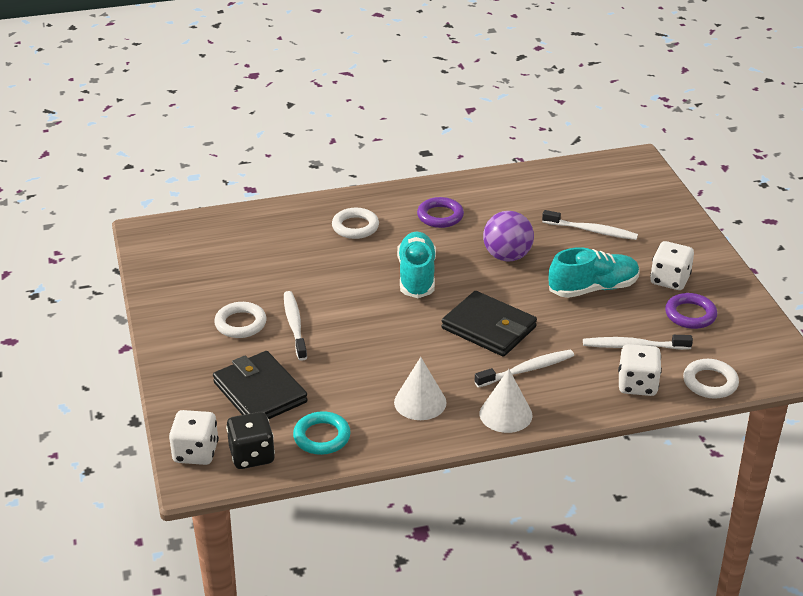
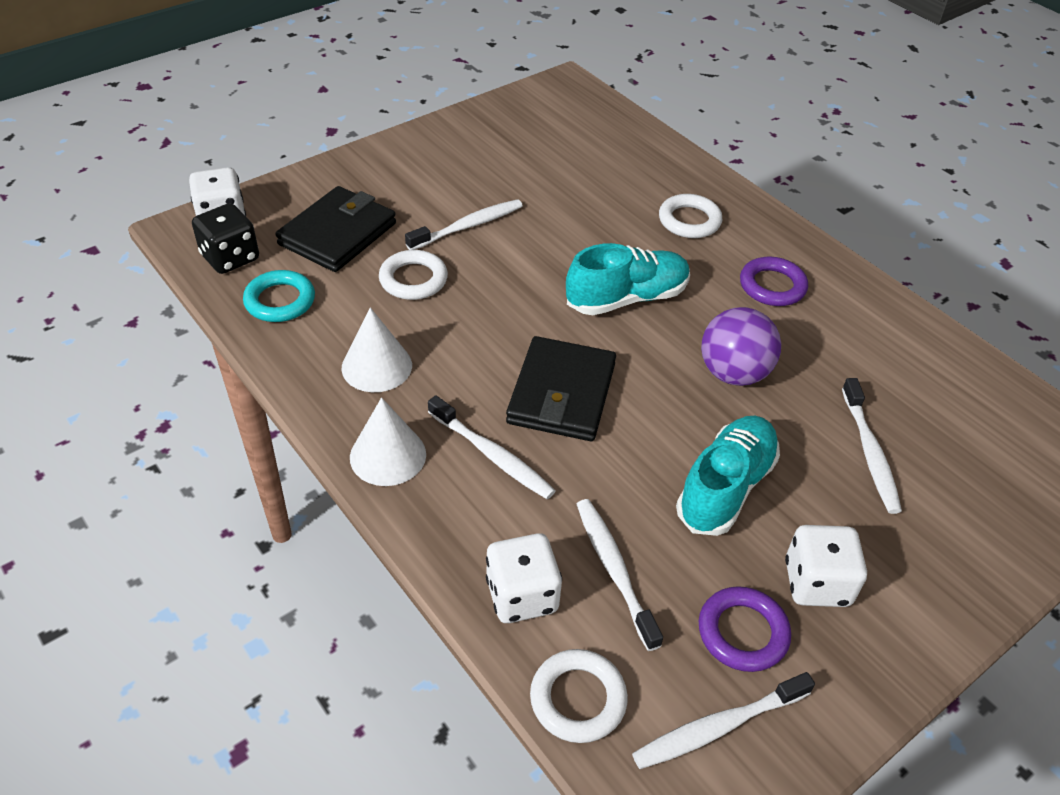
camera: 65 degrees right, 10 degrees up
(240, 323) = (448, 187): white ring -> white ring (413, 279)
(593, 288) = (725, 487): turquoise shoe -> turquoise shoe turned 105 degrees counterclockwise
(741, 340) = (718, 727): none -> white toothbrush

